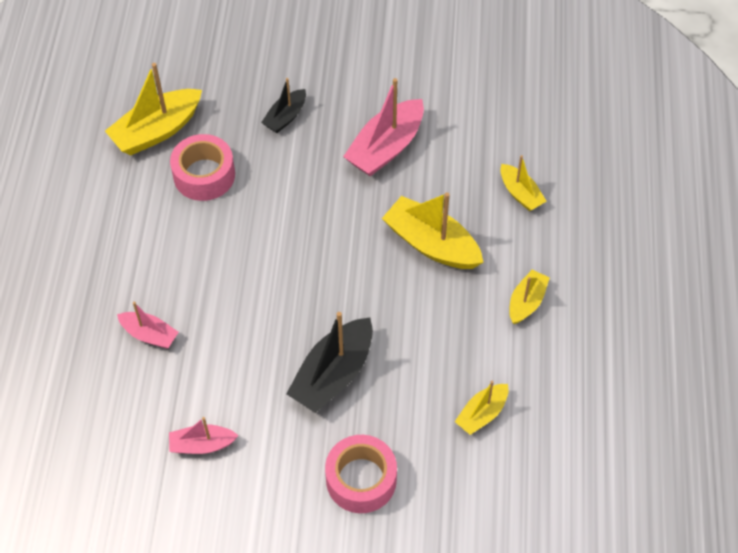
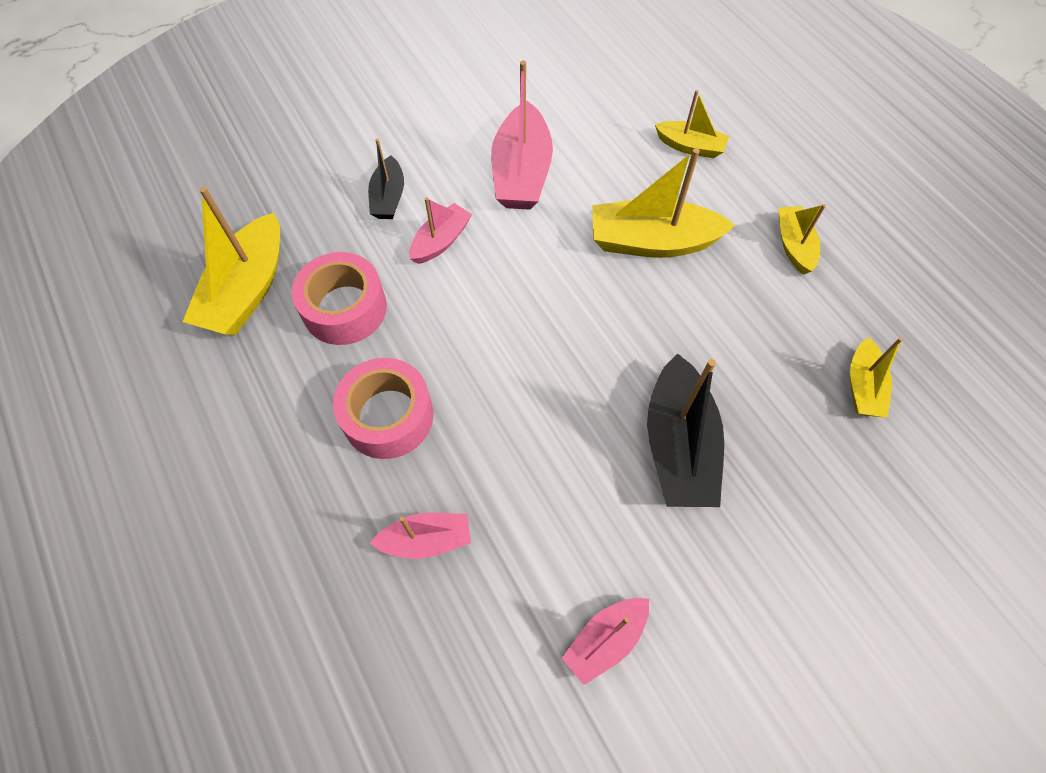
camera: 35 degrees left, 5 degrees up
(295, 165) = (441, 241): none -> pink boat
(361, 479) = (817, 550): pink tape -> pink tape (388, 416)

